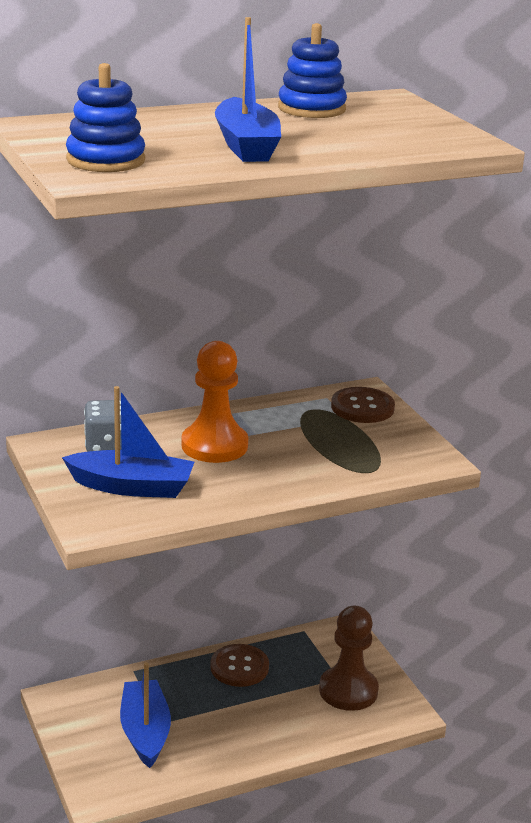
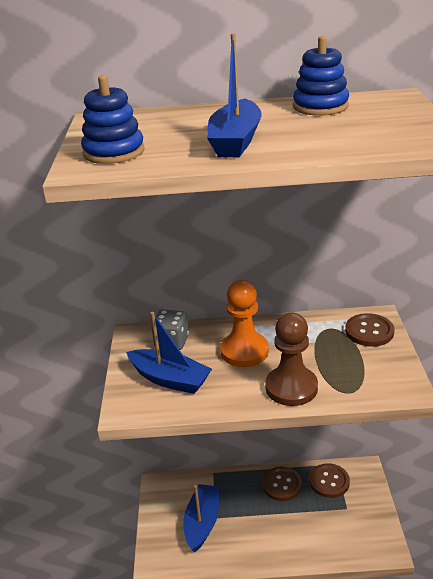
camera: 25 degrees right, 5 degrees up
(303, 652) = (329, 481): none -> brown button
(348, 690) = (350, 521): brown pawn -> brown pawn (291, 388)

